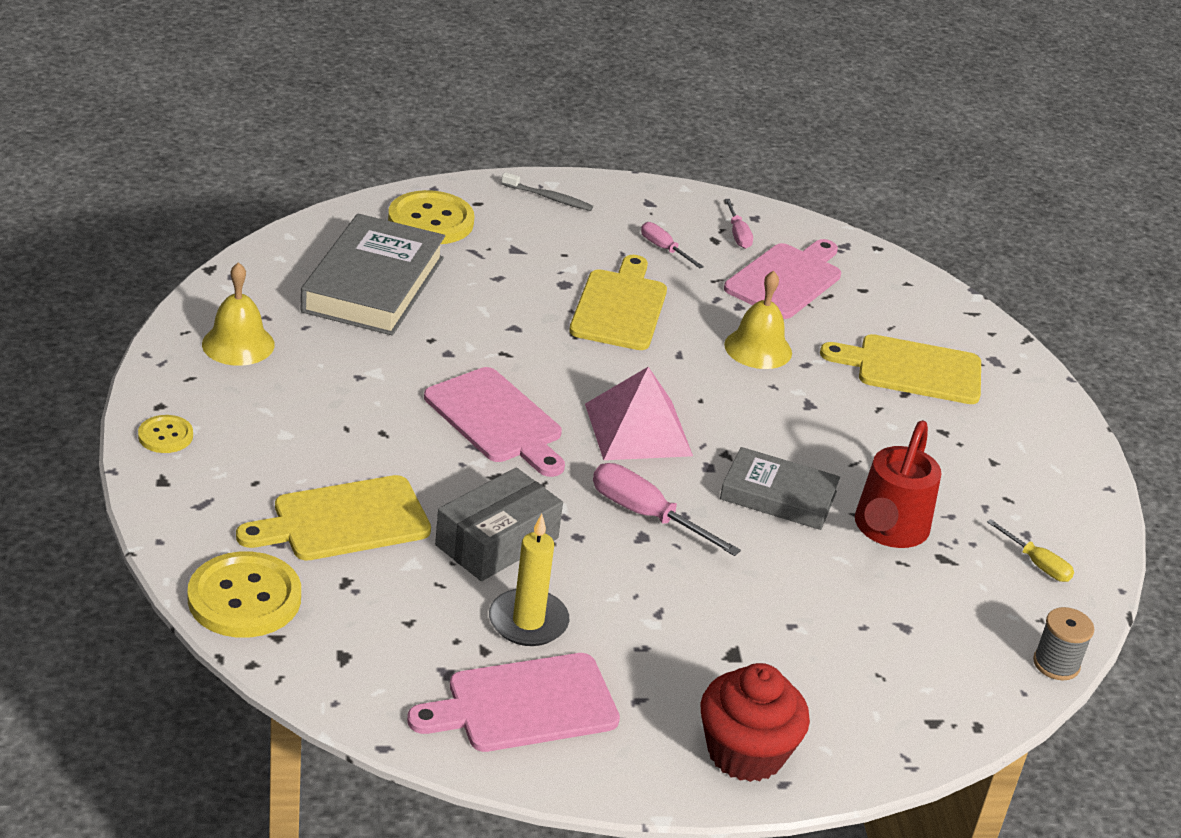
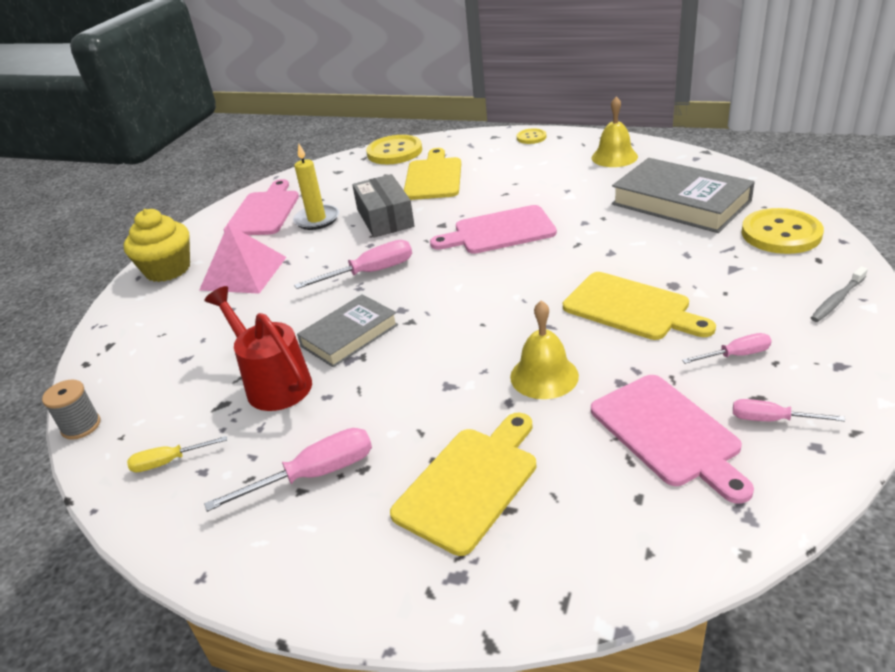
camera: 125 degrees right, 0 degrees up
(638, 429) = (461, 286): pink pyramid -> pink pyramid (243, 273)
(745, 753) = (168, 269): red cupcake -> yellow cupcake
(972, 459) = (314, 475): none -> pink screwdriver

